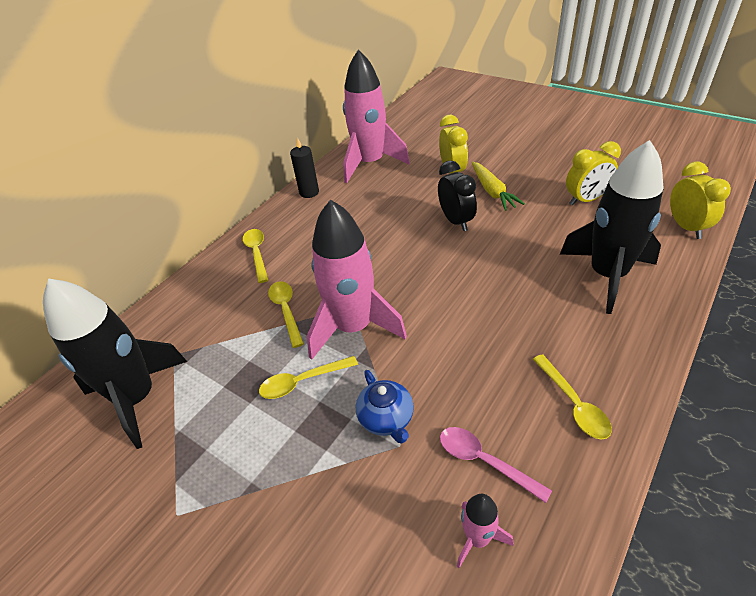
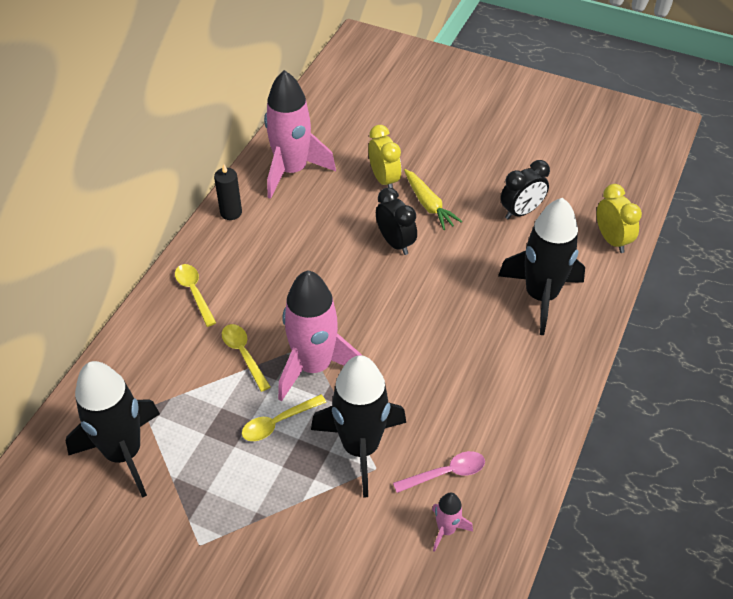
camera: 15 degrees left, 5 degrees up
(386, 419) = (360, 447): blue teapot -> black rocket
(484, 461) = (446, 473): pink spoon -> pink spoon turned 135 degrees clockwise
(573, 404) = (514, 419): yellow spoon -> none
(586, 200) = (521, 212): yellow clock -> black clock

